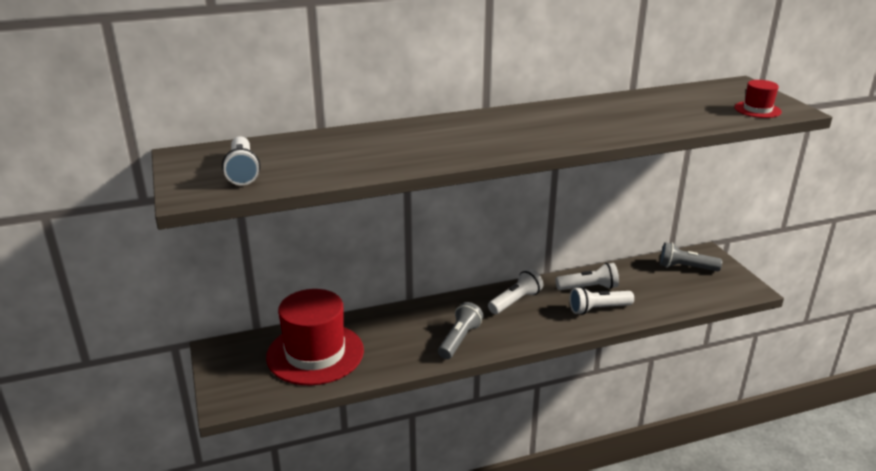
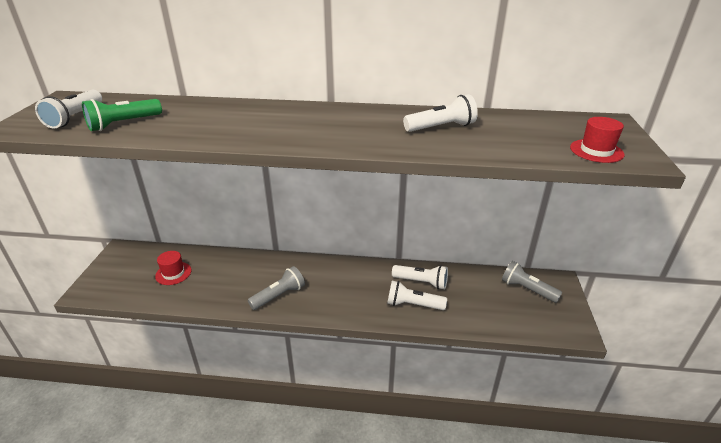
camera: 25 degrees right, 5 degrees up
(312, 166) = (123, 124): none -> green flashlight
(315, 353) = (173, 273): red hat -> red hat, size x0.46
(515, 301) = (351, 276): white flashlight -> white flashlight (441, 127)

